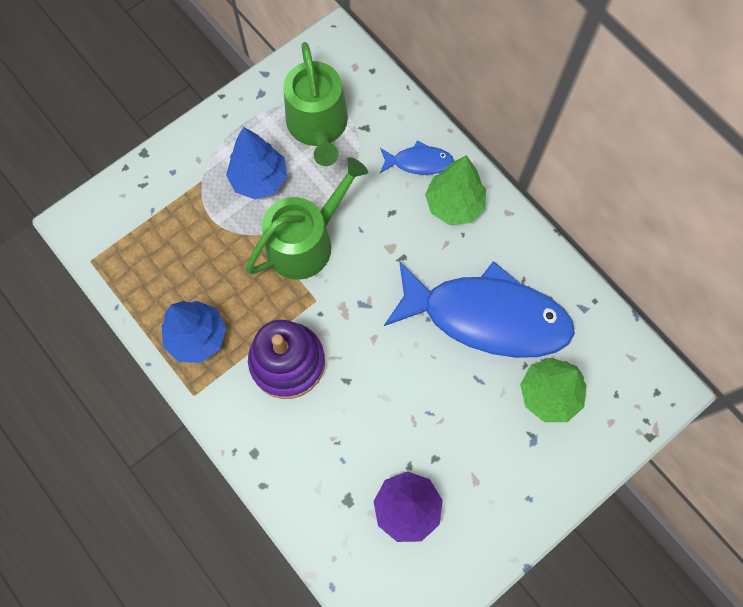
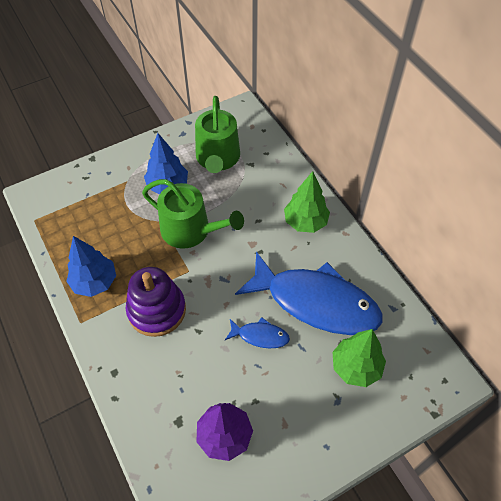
camera: 10 degrees right, 15 degrees down
(306, 242) = (191, 230): green watering can -> green watering can turned 60 degrees clockwise
(419, 162) = (285, 191): blue fish -> blue fish (260, 336)

